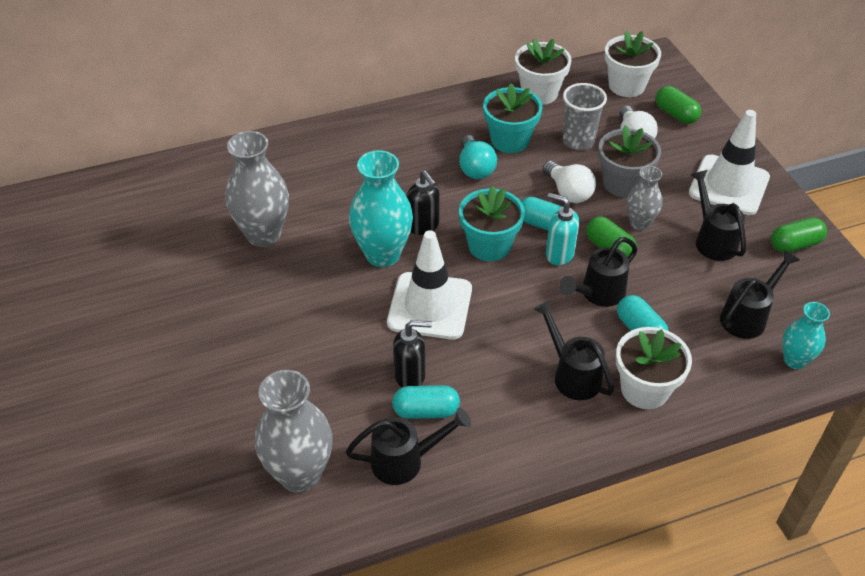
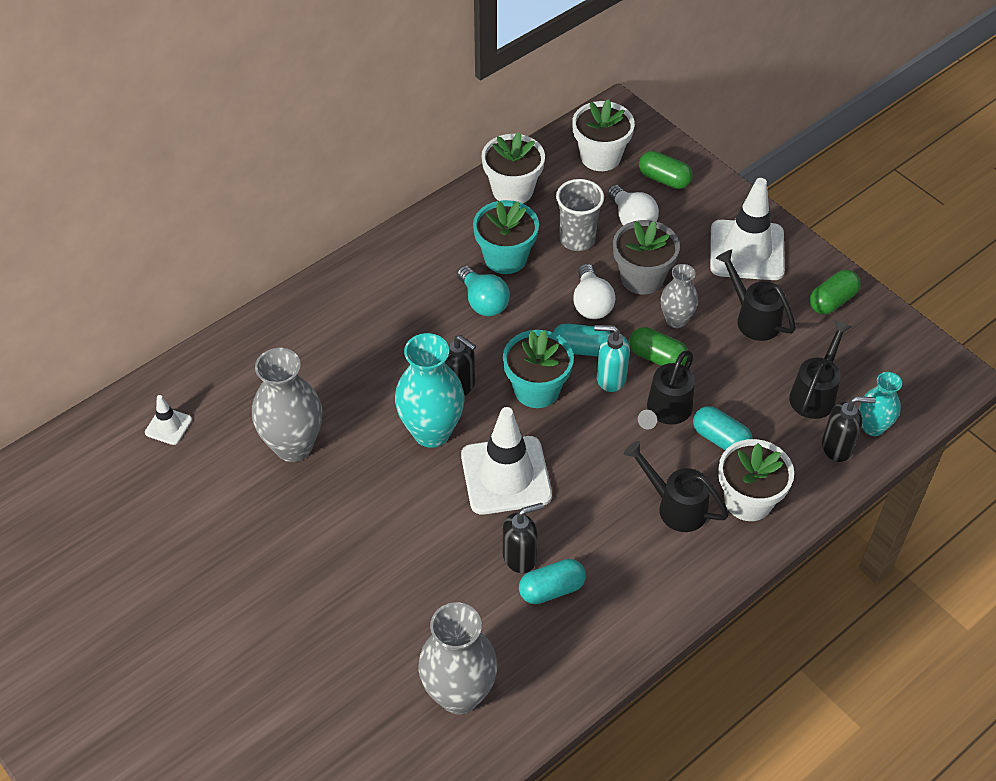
camera: 20 degrees left, 5 degrees up
(174, 194) = (168, 426): none -> white traffic cone
(405, 461) = (554, 647): black watering can -> none
(568, 192) = (591, 304): white light bulb -> white light bulb turned 45 degrees clockwise
(752, 368) = (837, 447): none -> black soap dispenser

